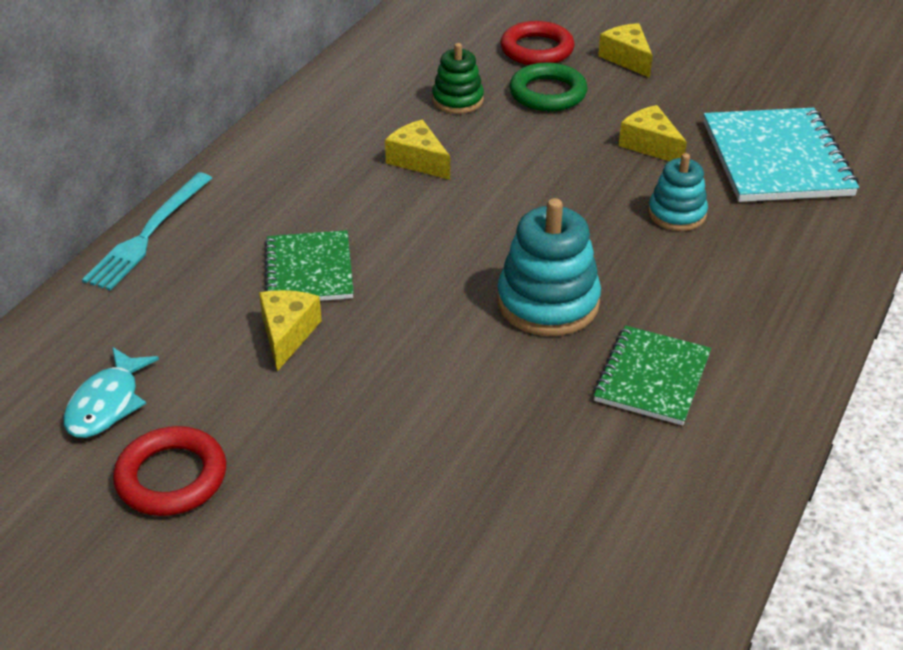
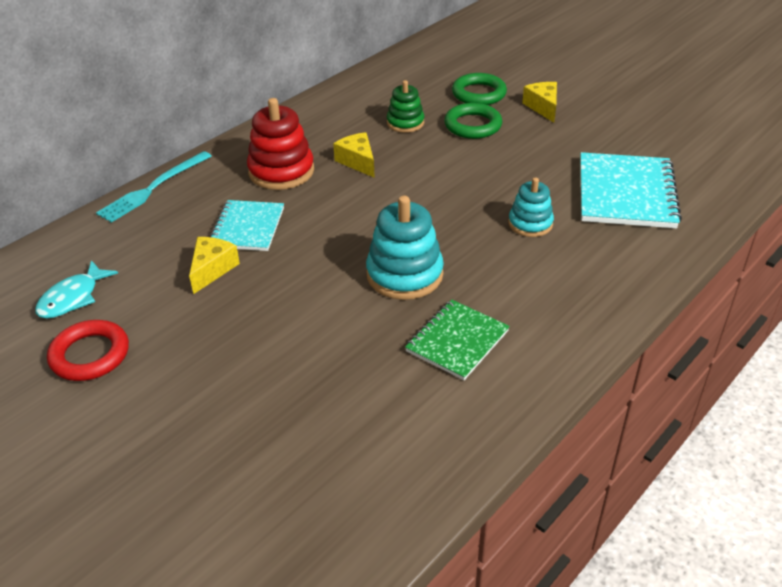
camera: 15 degrees right, 0 degrees up
(309, 270) = (247, 227): green notebook -> turquoise notebook
(320, 187) = (281, 171): none -> red stacking toy
(537, 49) = (479, 94): red ring -> green ring
(650, 145) = (532, 171): yellow cheese -> none

